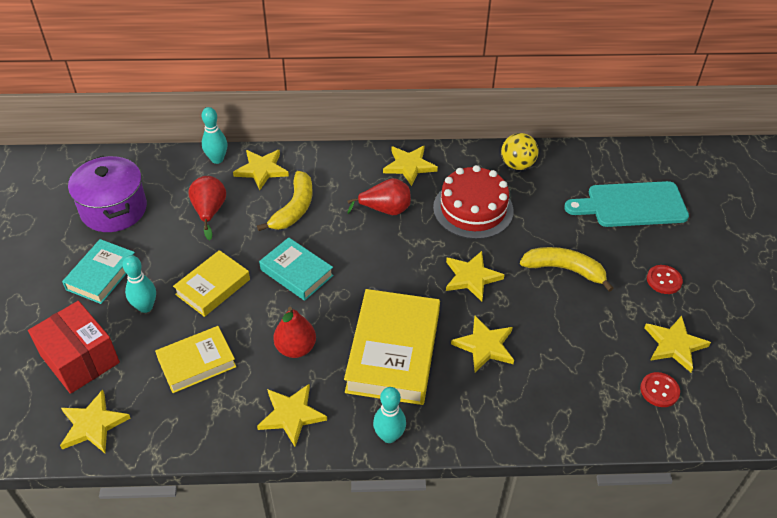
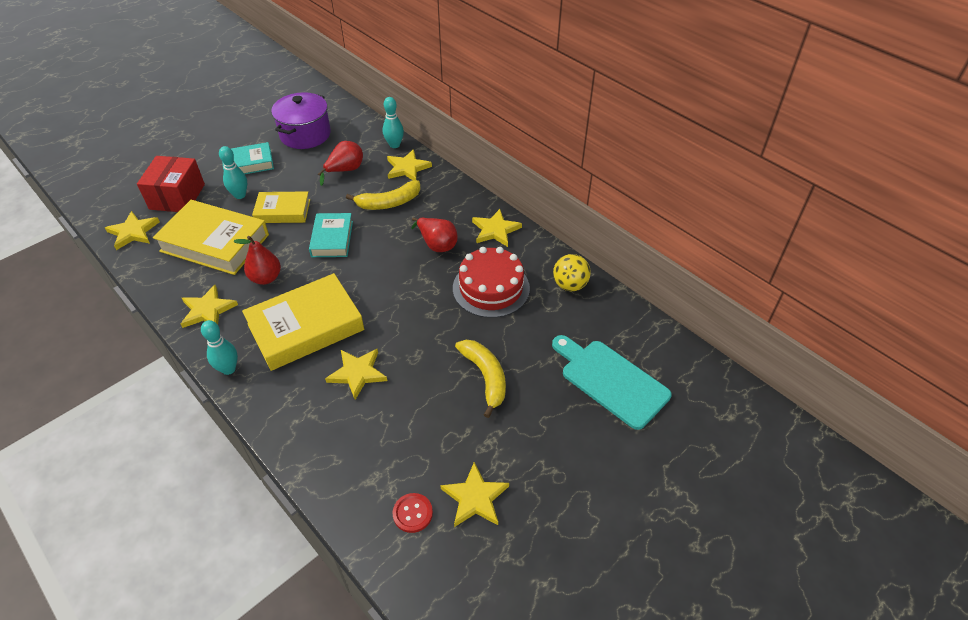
camera: 50 degrees right, 0 degrees up
(197, 362) = (215, 243): yellow book -> yellow book, size x1.70
(471, 277) = (419, 327): yellow star -> none
(664, 280) = (544, 451): red button -> none

